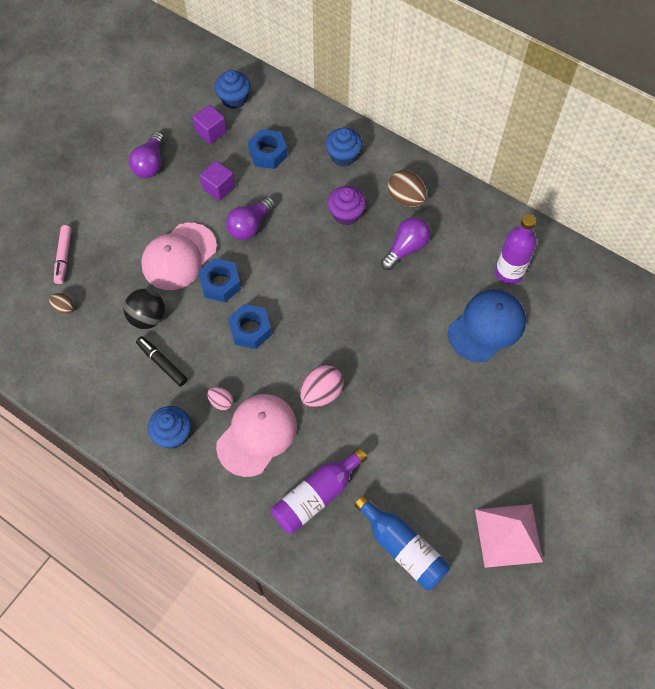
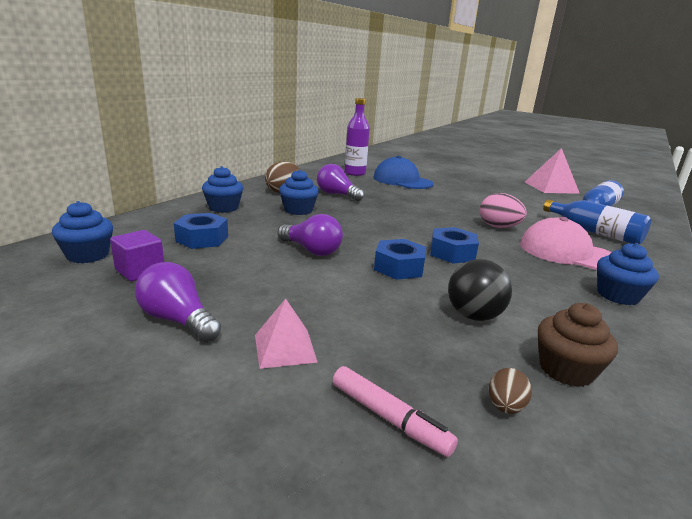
camera: 95 degrees left, 40 degrees down
(64, 257) = (389, 418): pink marker -> pink marker turned 45 degrees clockwise
(88, 350) = (566, 370): none -> brown cupcake
(120, 215) = (285, 348): none -> pink pyramid
(150, 164) = (178, 320): purple light bulb -> purple light bulb turned 150 degrees counterclockwise
(162, 363) = (534, 304): black marker -> none
(179, 256) = (364, 293): pink cap -> none
(219, 187) = (247, 267): purple cube -> none
(221, 402) = (550, 268): pink egg -> none
(316, 496) = (594, 232): purple bottle -> blue bottle
(346, 214) = (298, 210): purple cupcake -> blue cupcake

